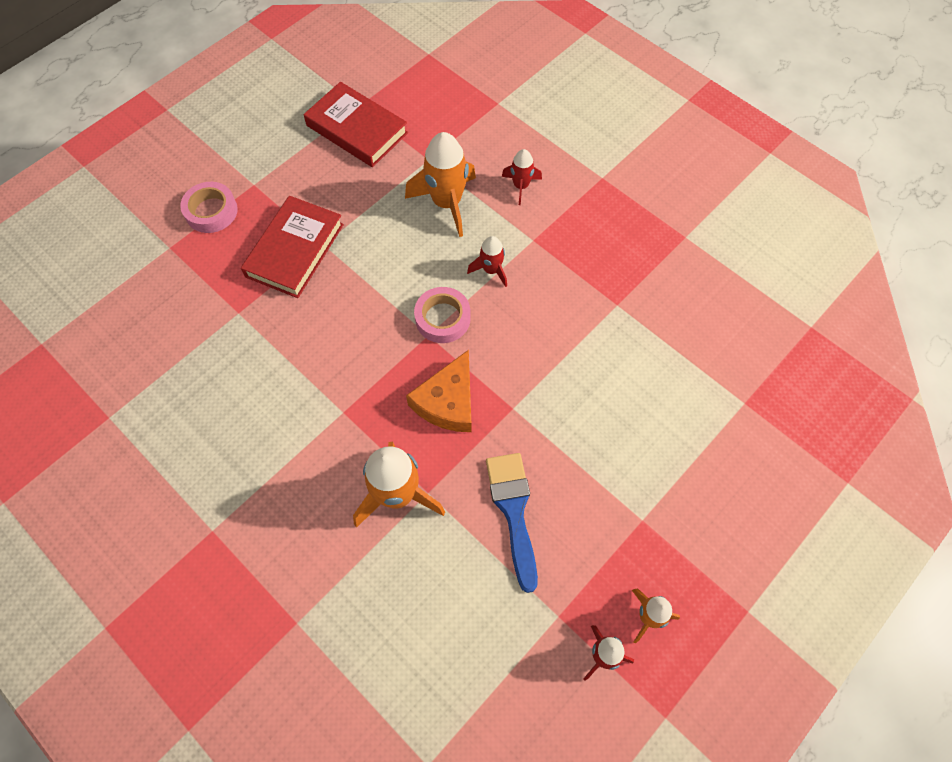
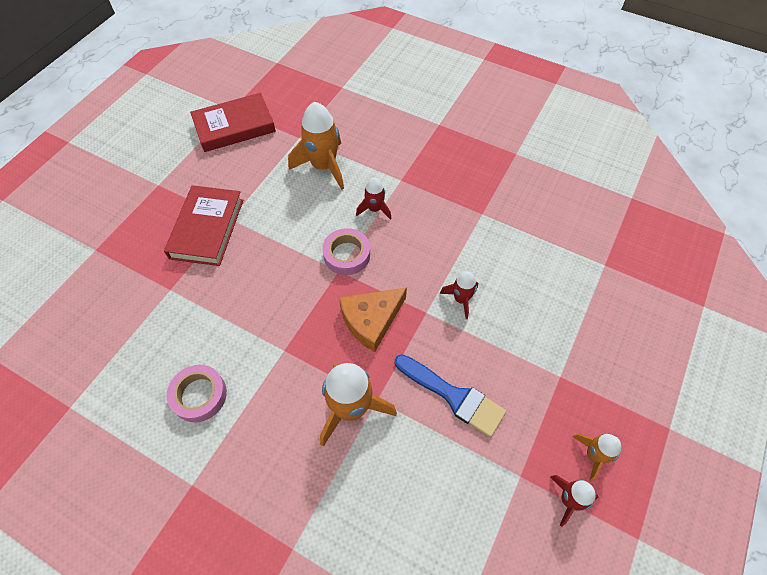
camera: 15 degrees left, 5 degrees down
(211, 211) = (126, 213): pink tape -> pink tape (199, 395)
(357, 129) = (234, 126): red book -> red book turned 45 degrees counterclockwise
(447, 402) = (371, 320): orange cheese -> orange cheese turned 45 degrees clockwise
(513, 511) = (453, 396): blue brush -> blue brush turned 150 degrees clockwise
(521, 186) = (378, 142): red rocket -> red rocket (461, 299)

